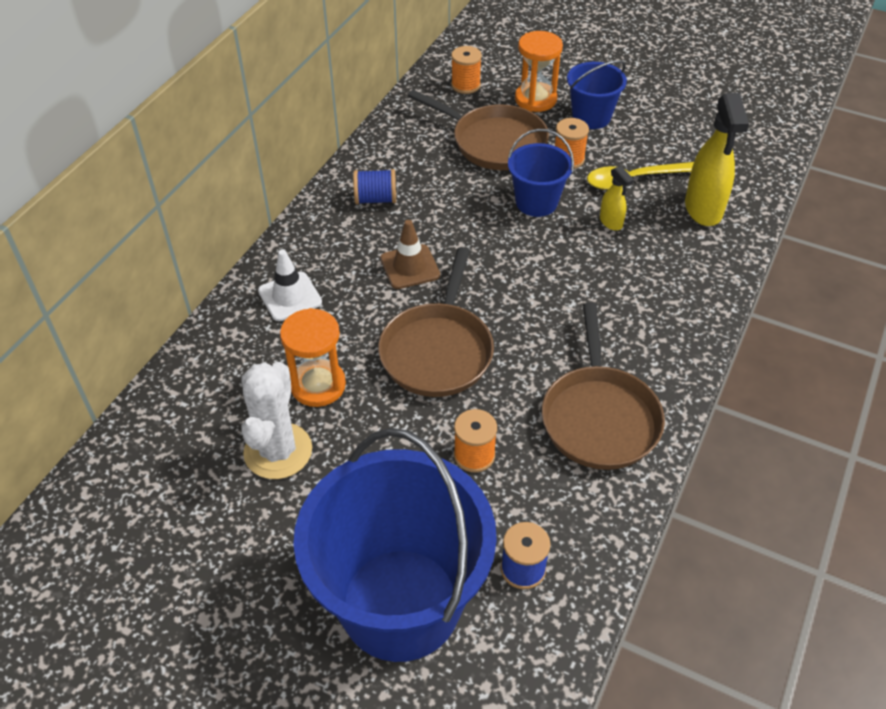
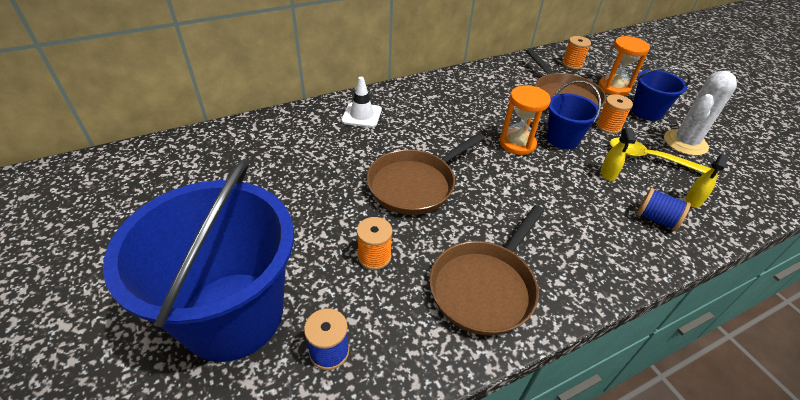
camera: 35 degrees right, 5 degrees down
(278, 451) = (269, 184): white cactus -> white cactus (685, 143)
(318, 385) = (327, 164): orange hourglass -> orange hourglass (517, 143)
(376, 199) = (460, 93): blue spool -> blue spool (656, 219)
(410, 267) = (444, 134): brown traffic cone -> none
(703, 209) = (693, 200): yellow spray bottle -> yellow spray bottle, size x0.50

